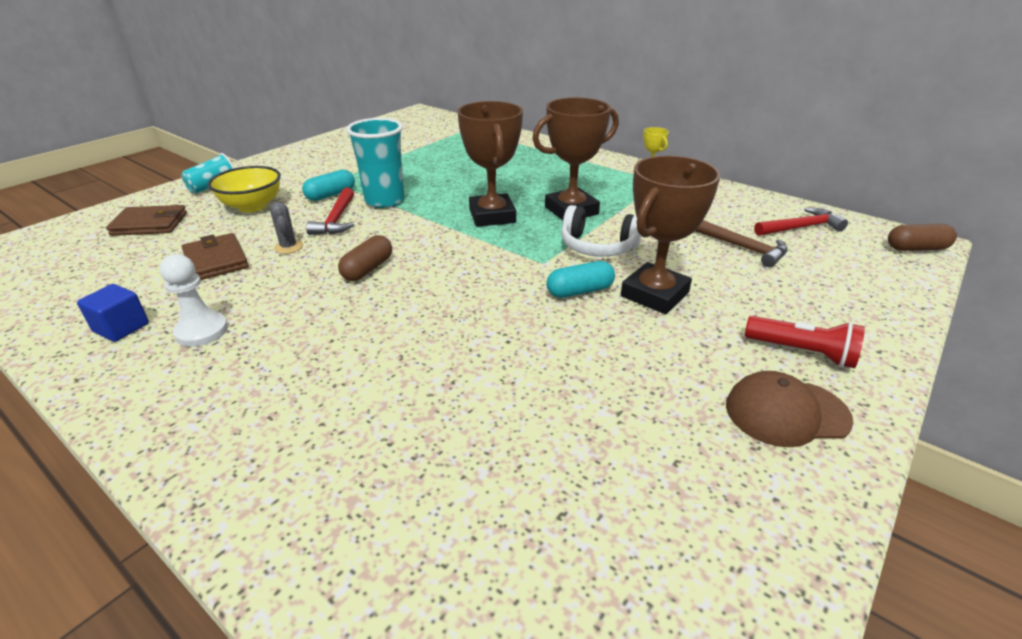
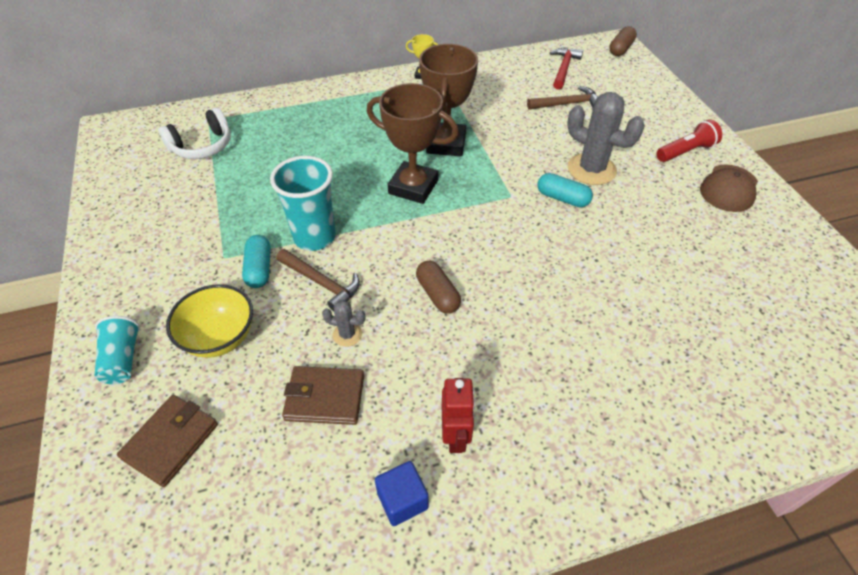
camera: 55 degrees left, 15 degrees up
(202, 331) = (455, 436): white pawn -> red robot
(336, 220) = (322, 283): red hammer -> brown hammer
(579, 291) = (562, 198): turquoise capsule -> turquoise capsule turned 75 degrees counterclockwise
(598, 246) = (511, 160): white headphones -> white headphones (202, 146)
(654, 294) = (591, 169): brown trophy -> grey cactus

